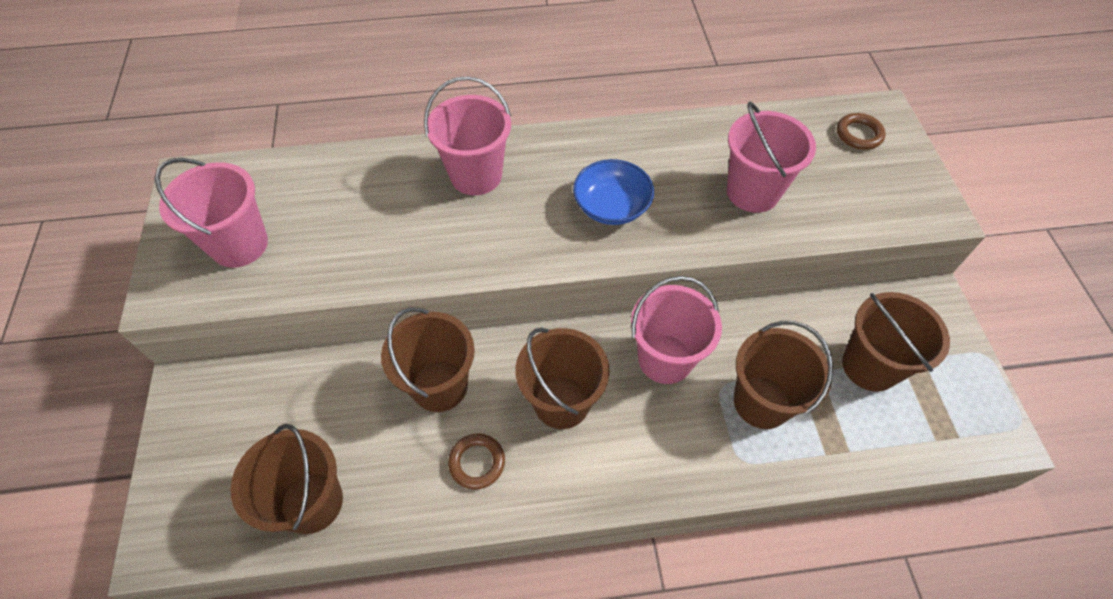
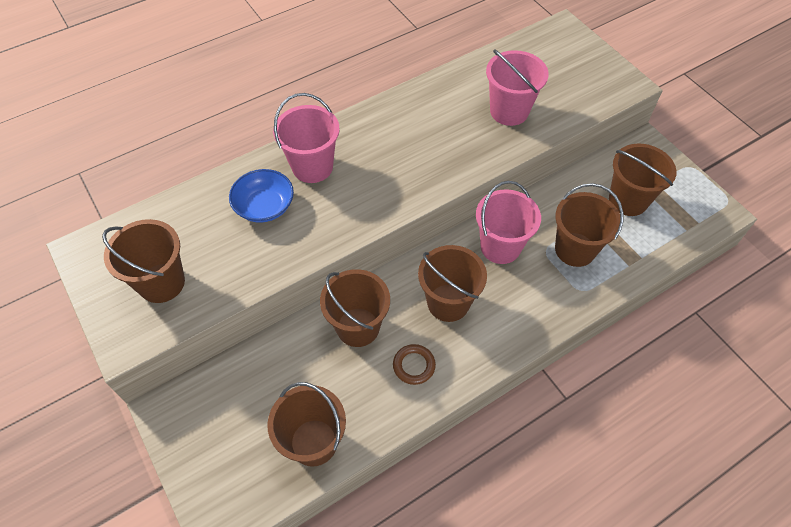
camera: 25 degrees left, 0 degrees up
(239, 245) = (161, 283): pink bucket -> brown bucket
(611, 206) = (421, 154): blue bowl -> blue bowl (264, 206)
(859, 134) = (556, 49): brown ring -> none

